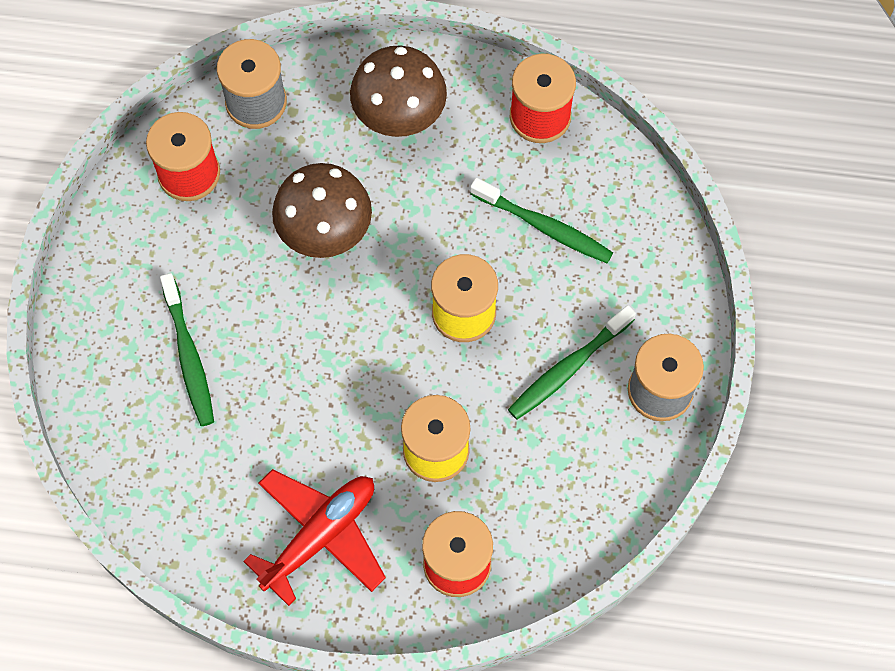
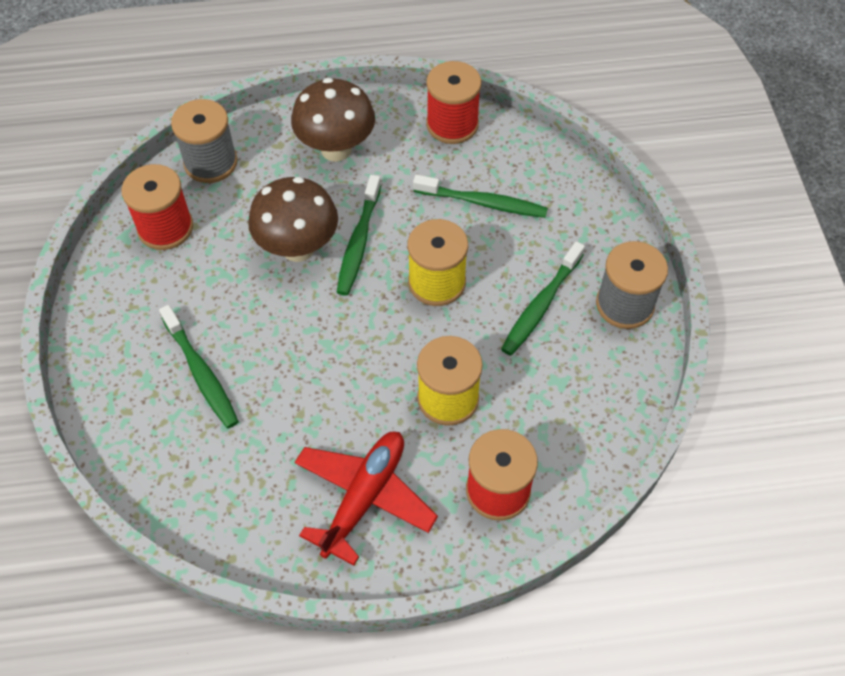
camera: 15 degrees left, 10 degrees down
(393, 242) = (359, 242): none -> green toothbrush

